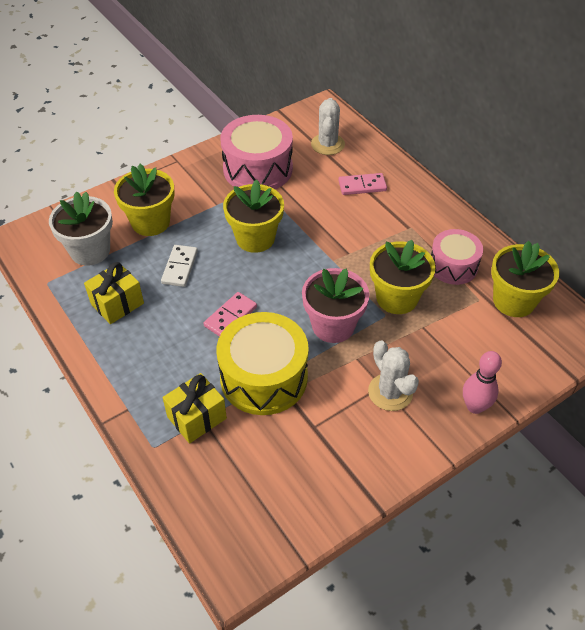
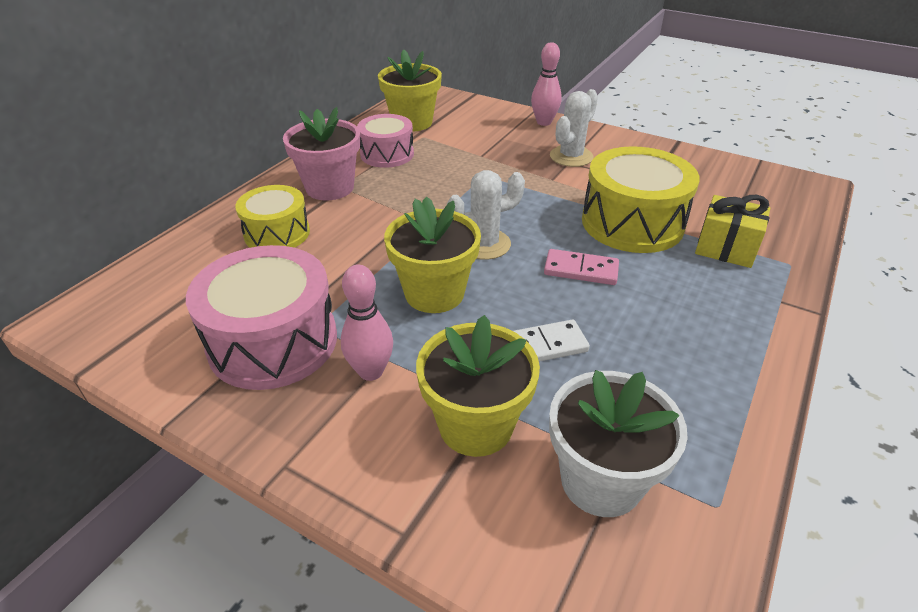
camera: 115 degrees left, 10 degrees down
(117, 304) = (664, 384): yellow gift -> none
(211, 197) = (371, 371): none -> pink bowling pin
(327, 144) = (184, 286): white cactus -> white cactus (484, 244)
(333, 326) = (526, 200): pink flower pot -> pink flower pot (330, 187)
(362, 186) = (277, 233): pink domino -> yellow drum
(397, 298) = (456, 174): yellow flower pot -> none

